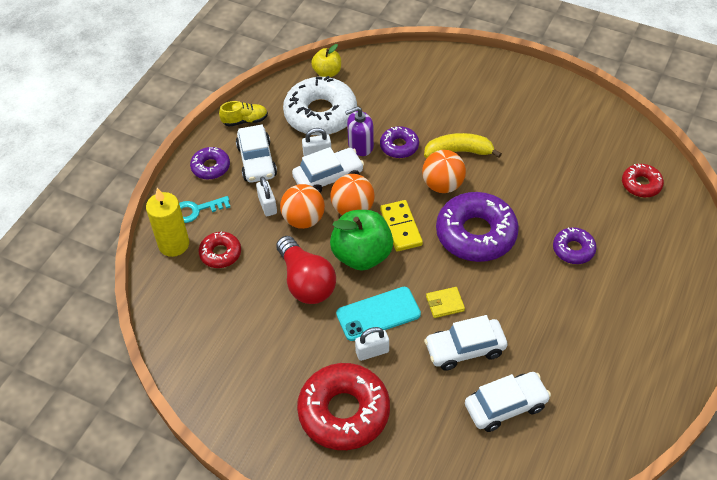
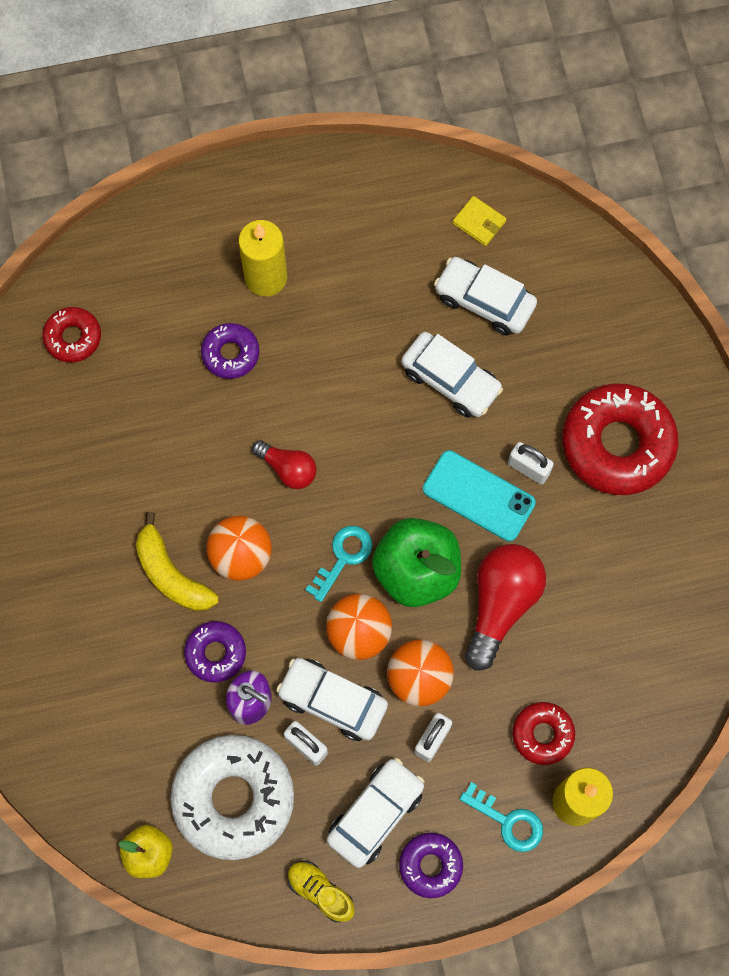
camera: 130 degrees left, 20 degrees up
(400, 227) = (343, 558): yellow domino -> turquoise key
(445, 303) = (410, 437): yellow wallet -> yellow wallet (479, 222)
(476, 234) = (288, 469): purple donut -> red light bulb
(614, 297) = (266, 277): none -> yellow candle

